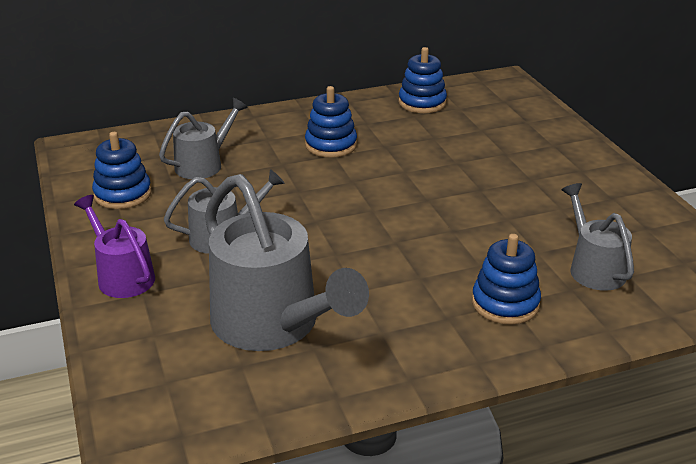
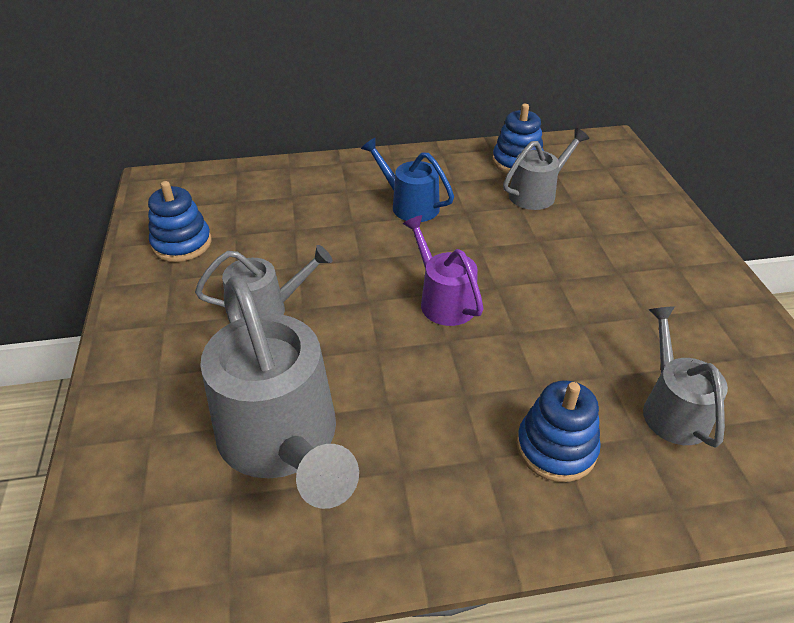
camera: 10 degrees right, 10 degrees up
(122, 276) = (145, 349): purple watering can -> purple watering can (443, 300)
(204, 164) = (274, 215): grey watering can -> grey watering can (537, 193)
(331, 145) = (409, 205): blue stacking toy -> blue watering can

